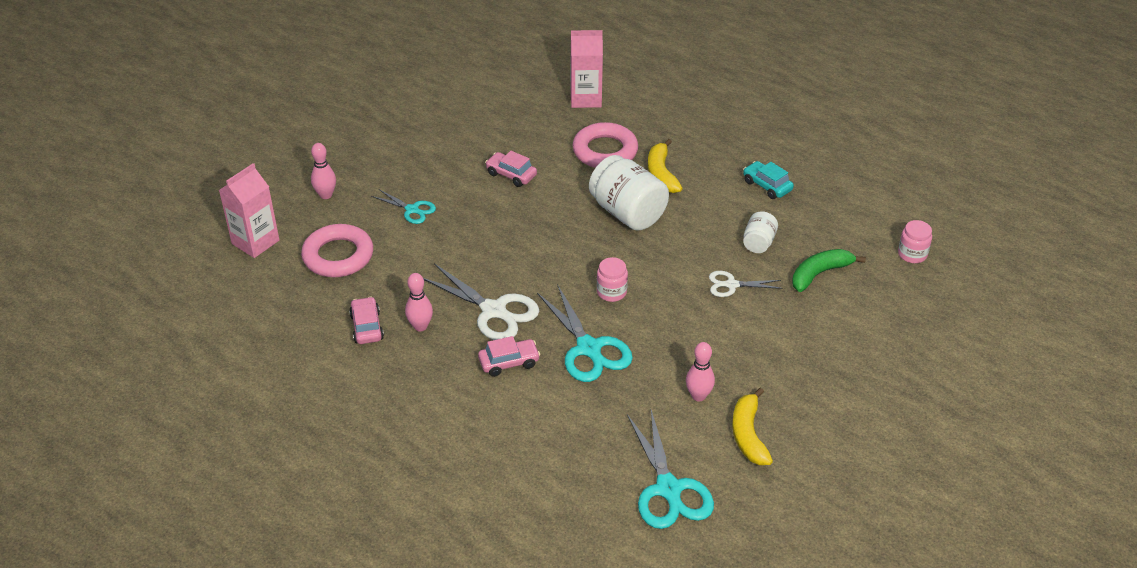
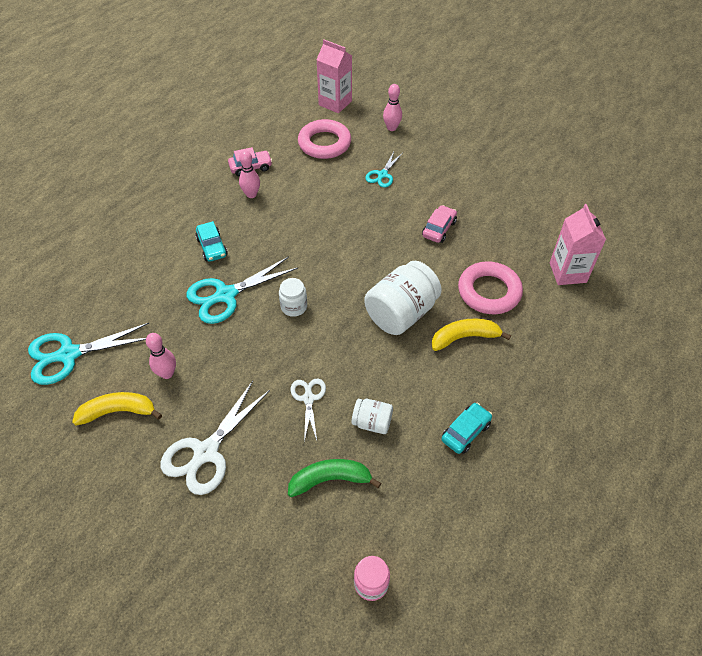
camera: 85 degrees right, 10 degrees up
(493, 311) = (269, 233): white scissors -> white scissors (206, 452)
(509, 362) = (212, 247): pink car -> turquoise car
(611, 292) = (294, 307): pink jar -> white jar
(819, 274) = (330, 480): green banana -> green banana turned 60 degrees counterclockwise

